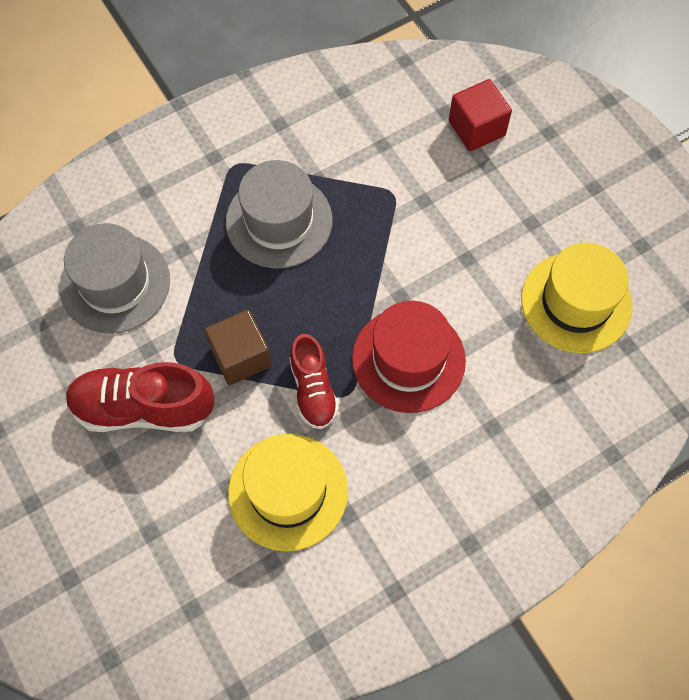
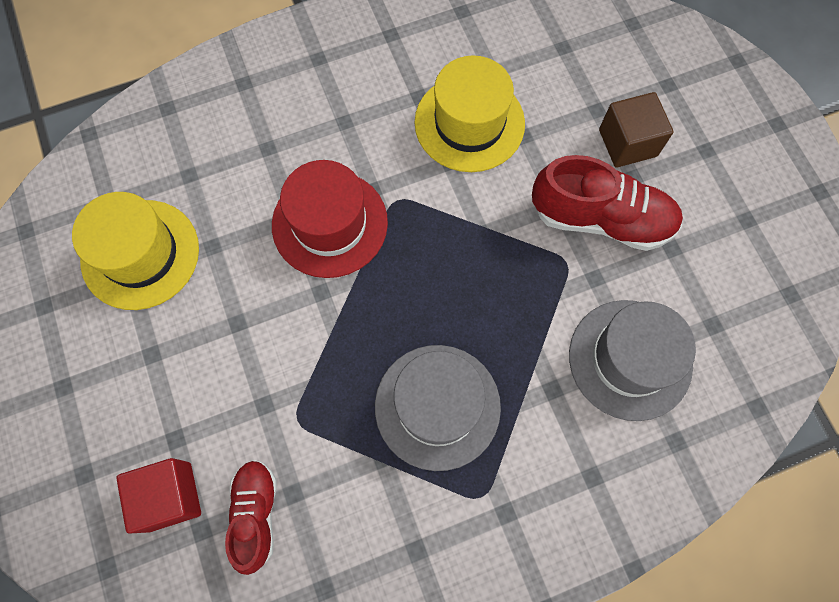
camera: 170 degrees left, 5 degrees up
(240, 357) = (499, 254): brown cube -> brown cube (627, 143)
(313, 390) = (431, 209): red shoe -> red shoe (256, 514)

